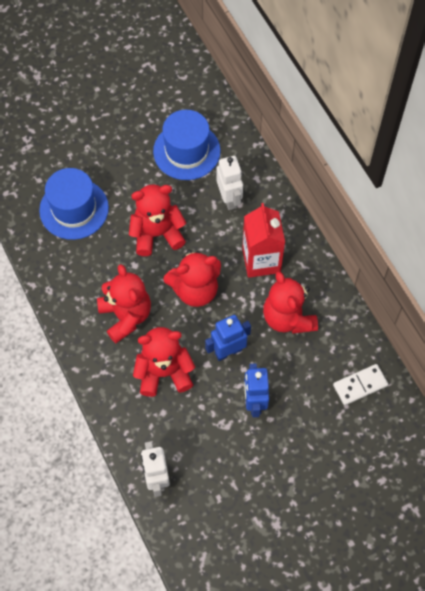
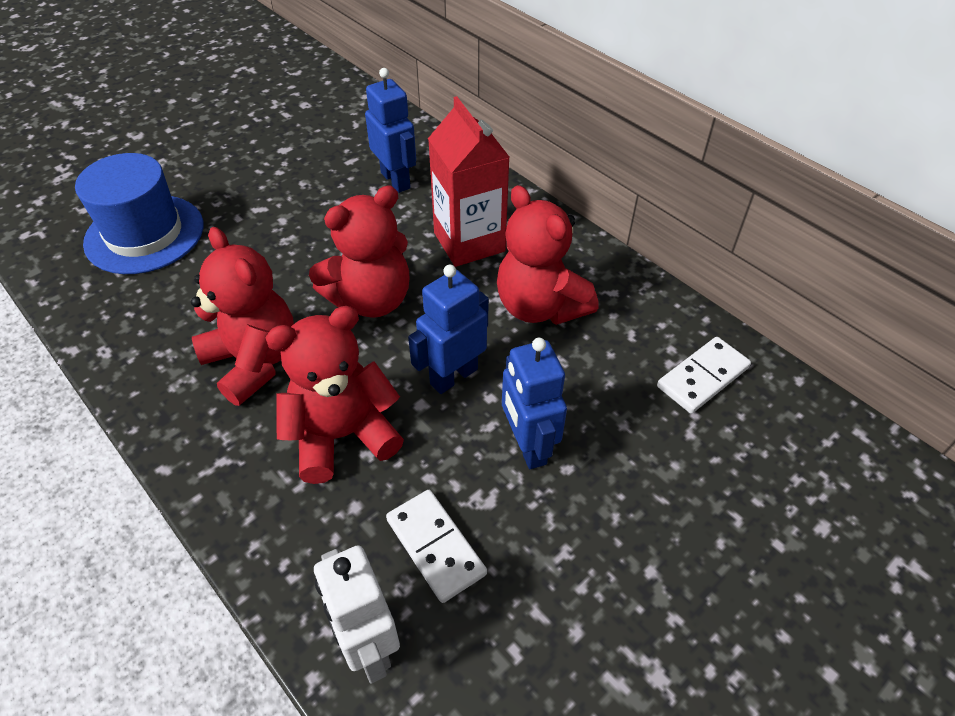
camera: 15 degrees left, 15 degrees down
(157, 234) = (290, 240): red teddy bear -> none
(186, 151) = (317, 141): blue hat -> none
(196, 442) = (436, 546): none -> white domino
(229, 199) = (396, 180): white robot -> blue robot

